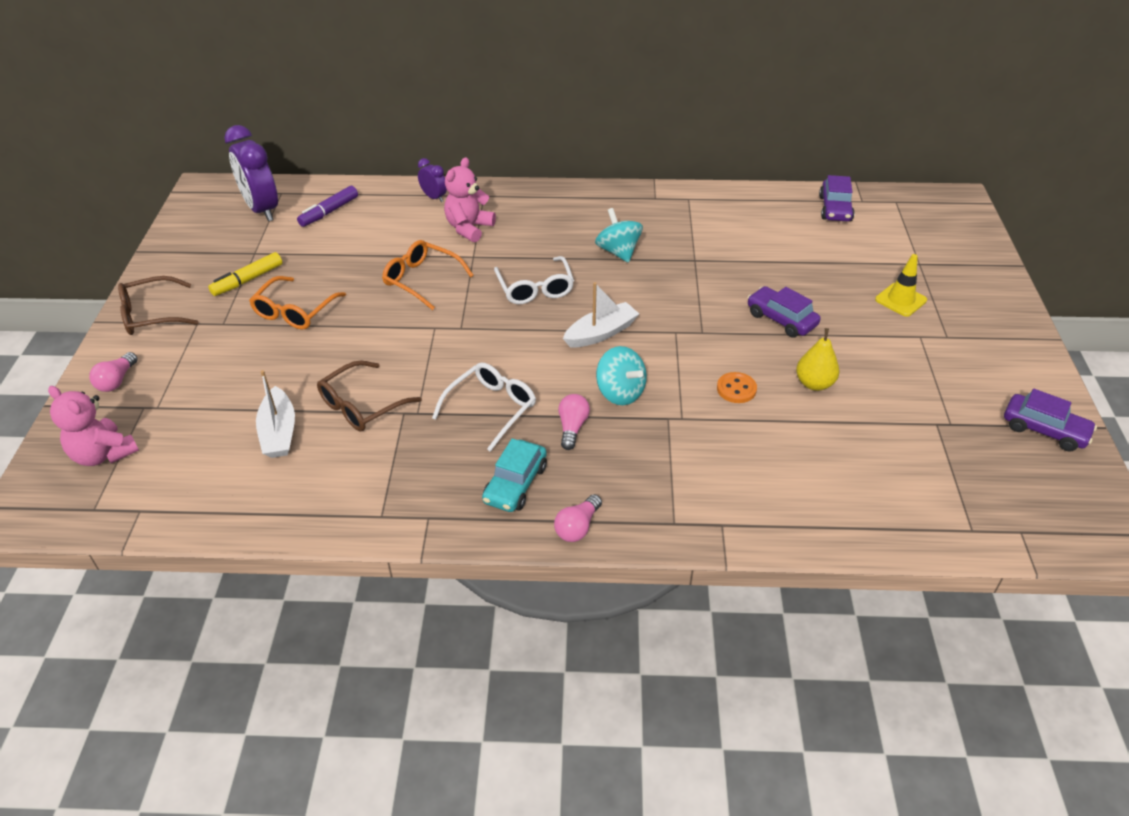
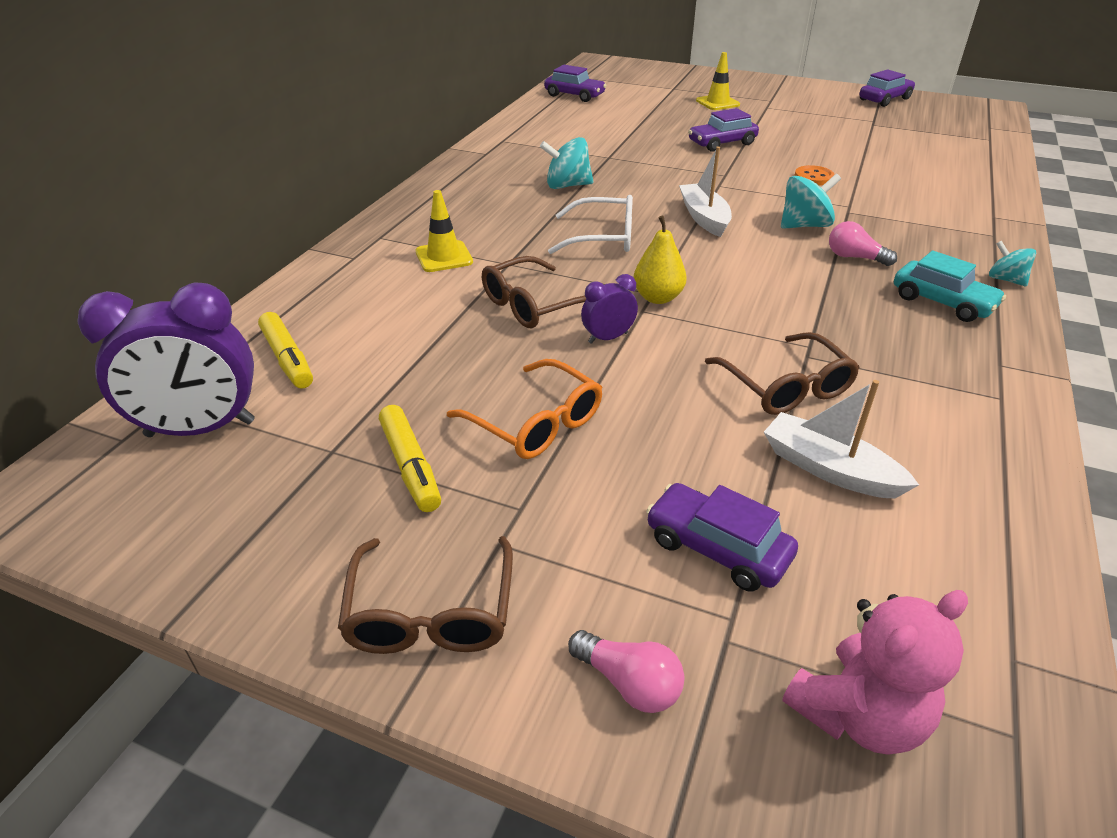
camera: 70 degrees left, 5 degrees down
(204, 395) = (717, 548): none -> purple car
(279, 432) = (829, 469): white boat -> white boat turned 150 degrees counterclockwise
(329, 212) = (287, 359): purple marker -> yellow marker
(422, 280) = (533, 305): orange glasses -> brown glasses
(434, 197) = (346, 269): purple clock -> purple clock (608, 338)
(469, 228) = (444, 257): pink teddy bear -> yellow traffic cone
(491, 409) = (813, 297): white glasses -> none
(577, 527) = (1005, 280): pink light bulb -> turquoise spinning top
(814, 383) = (814, 149): yellow pear -> yellow pear (658, 298)

